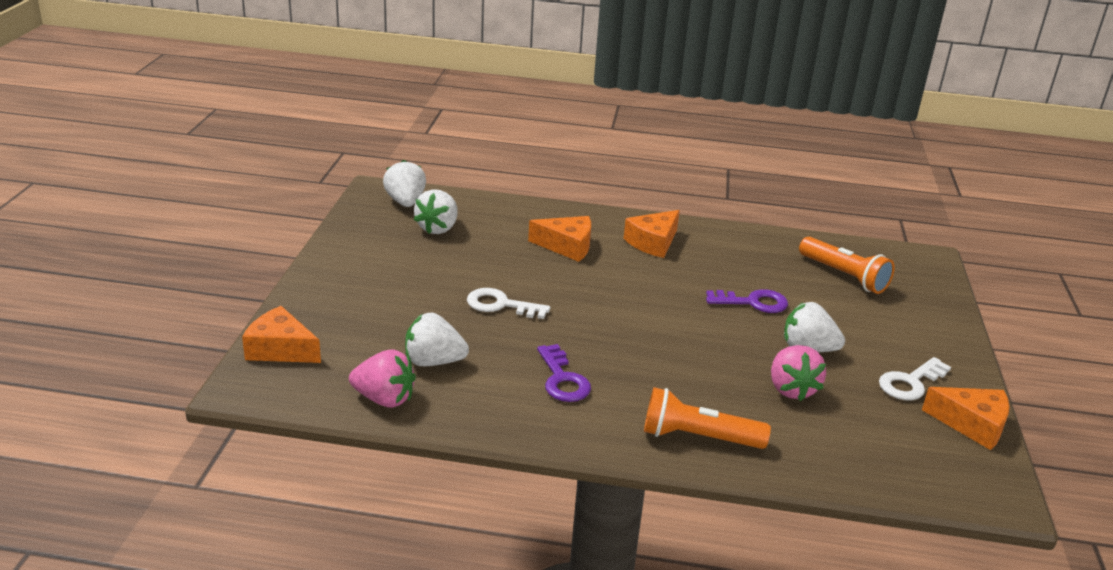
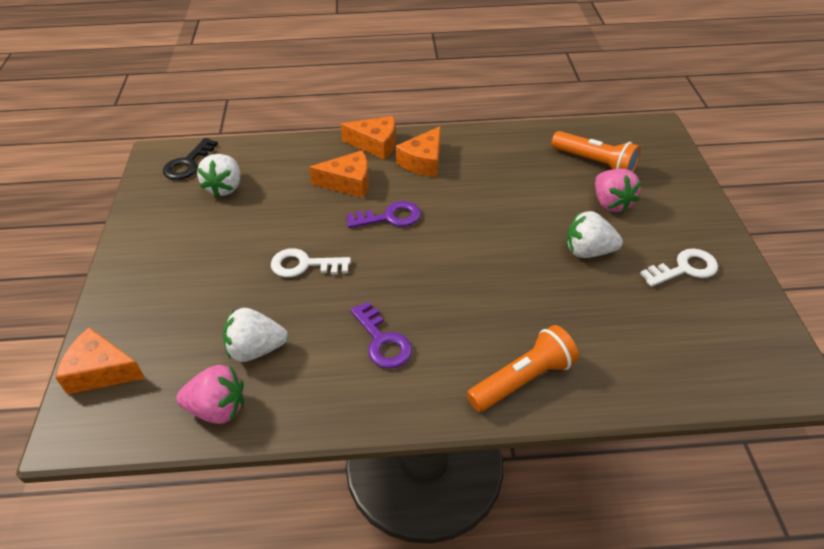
camera: 10 degrees left, 15 degrees up
(405, 202) = (188, 163): white strawberry -> black key
(698, 437) = (523, 379): orange flashlight -> orange flashlight turned 150 degrees clockwise
(753, 302) = (527, 210): purple key -> purple key (390, 217)
(791, 389) = (588, 301): pink strawberry -> pink strawberry (611, 203)
(910, 383) = (684, 268): white key -> white key turned 150 degrees counterclockwise
(972, 424) = (749, 303): orange cheese -> orange cheese (375, 144)

